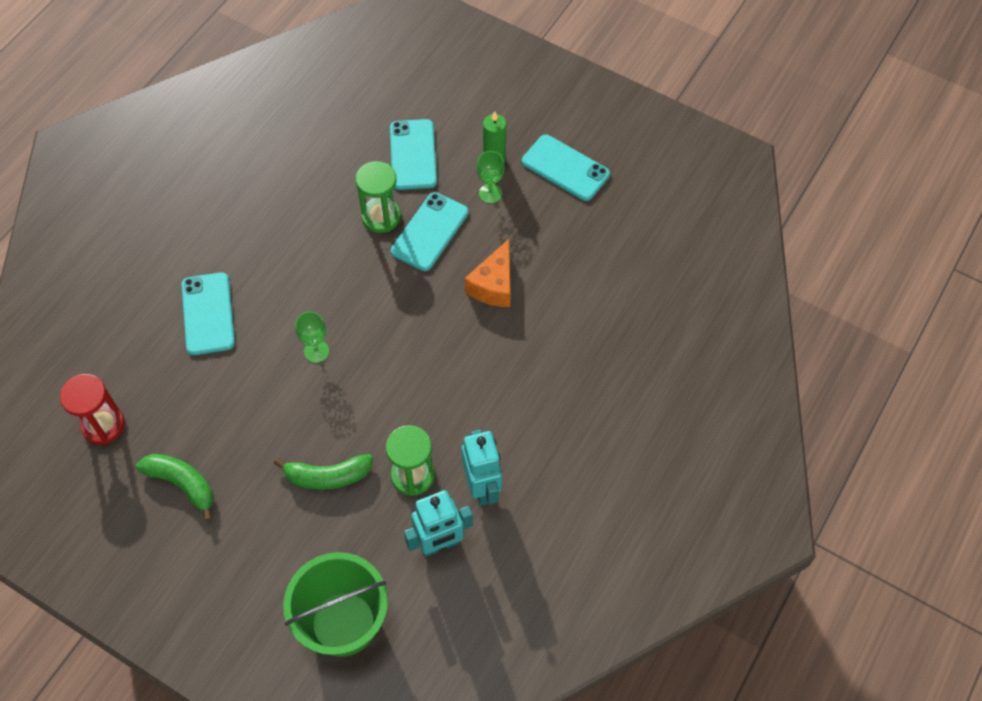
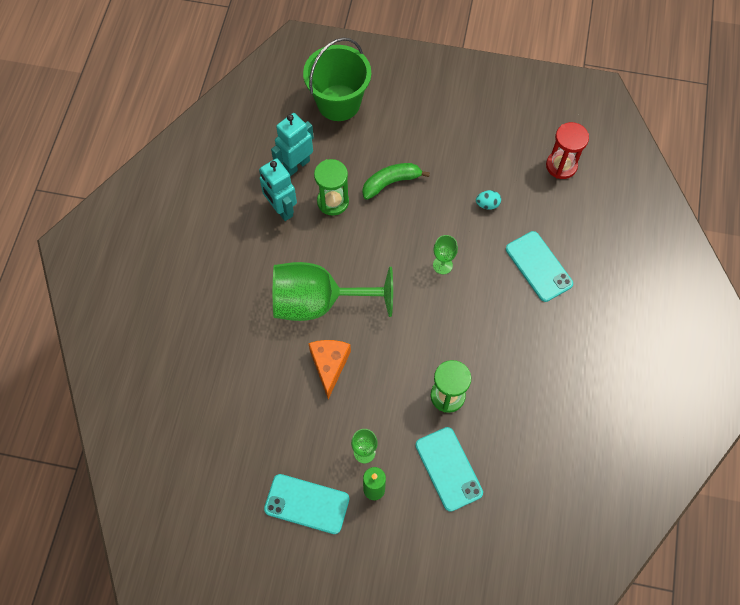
camera: 160 degrees right, 5 degrees up
(182, 484) = (485, 147): green banana -> none
(223, 406) = (487, 204): none -> turquoise egg
(430, 232) = (401, 396): turquoise phone -> none
(479, 356) = (318, 302): none -> green goblet

